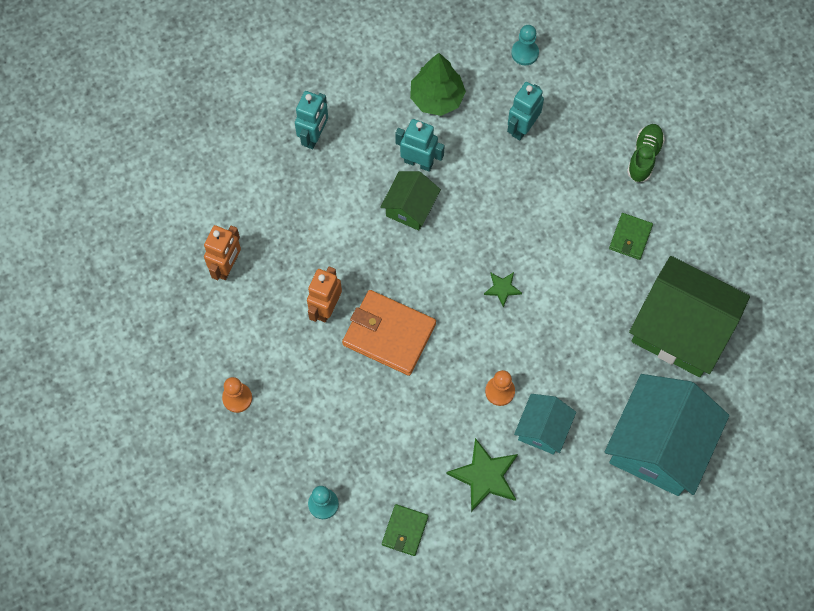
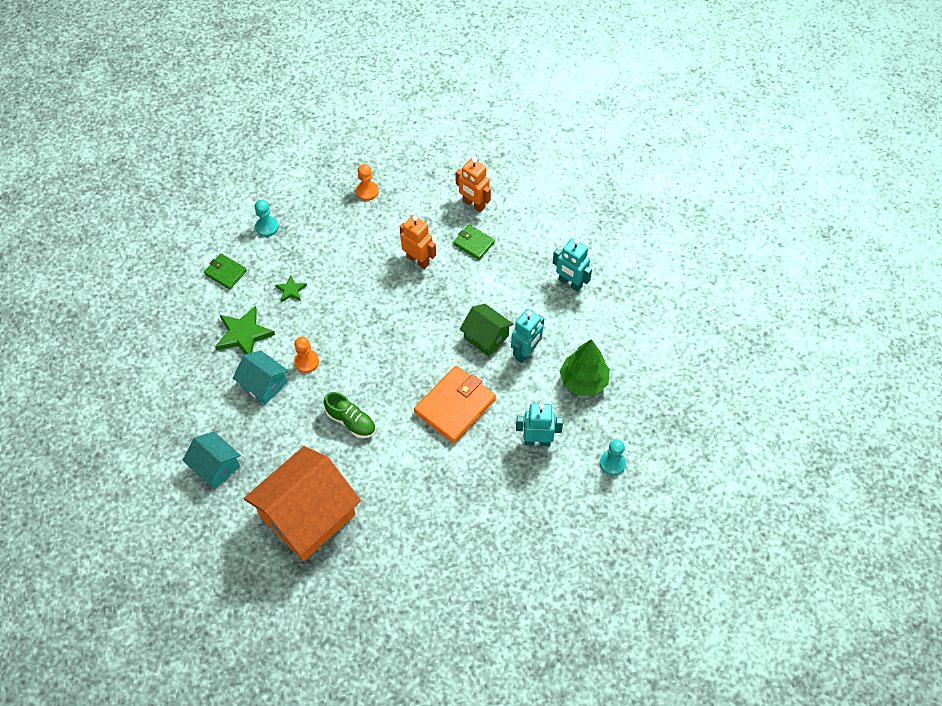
camera: 105 degrees right, 10 degrees down
(389, 334) = (382, 297): orange wallet -> orange wallet (455, 406)
(502, 288) = (392, 386): green star -> green star (291, 290)
(522, 127) = (537, 441): turquoise robot -> turquoise robot turned 45 degrees counterclockwise
(630, 237) = (406, 499): green wallet -> green wallet (474, 243)
(644, 157) = (480, 535): green shoe -> green shoe (351, 421)
(659, 445) = (216, 466): turquoise house -> turquoise house, size x0.51
(681, 329) = (307, 515): green house -> orange house

